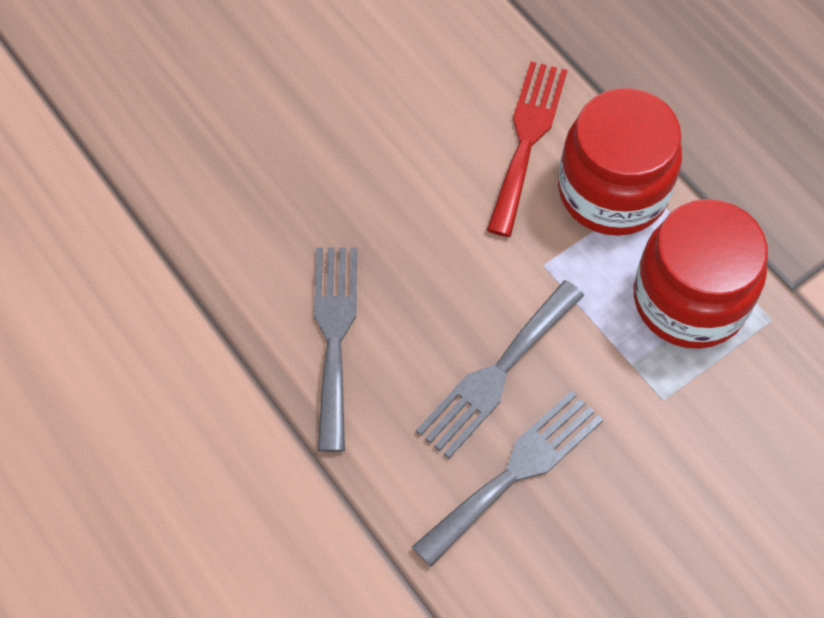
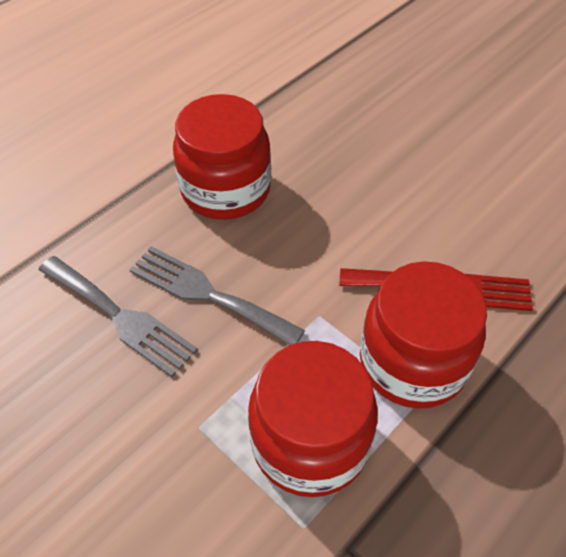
camera: 80 degrees right, 10 degrees down
(334, 336) = (225, 189): grey fork -> red jar

